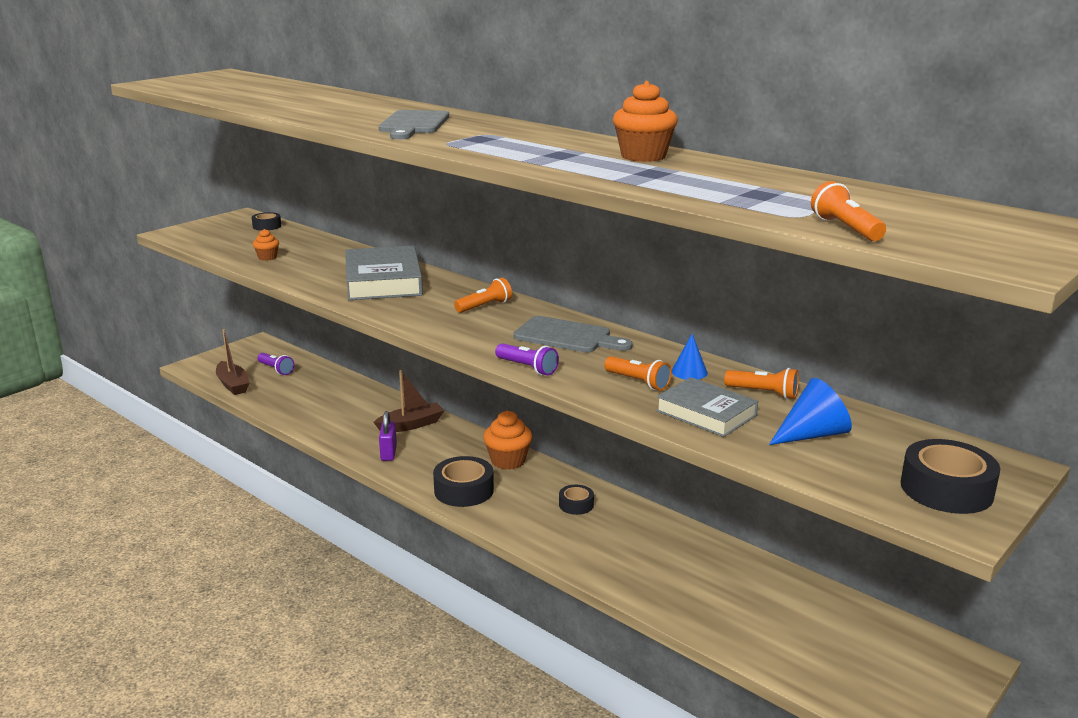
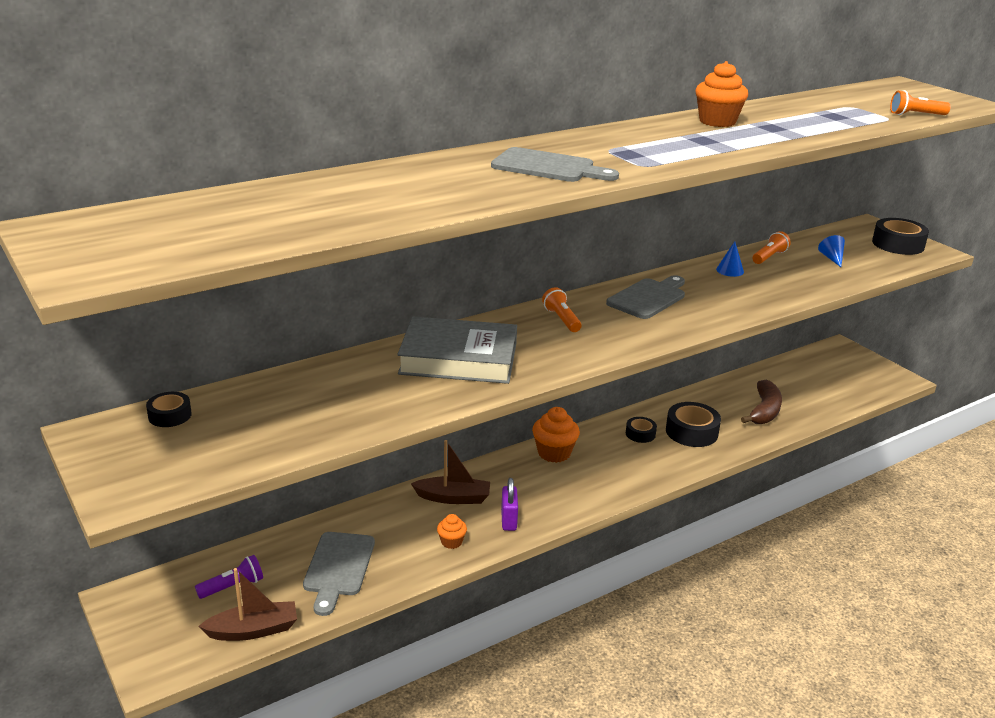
camera: 75 degrees left, 5 degrees up
(267, 257) = (317, 423): orange cupcake -> orange cupcake (451, 542)
(304, 398) = (338, 568): none -> grey cutting board
(388, 453) = (508, 520): purple padlock -> purple padlock turned 75 degrees clockwise
(411, 425) = (453, 498): brown boat -> brown boat turned 105 degrees clockwise
(464, 490) = (598, 485): black tape -> black tape (691, 432)
(527, 368) = (710, 323): purple flashlight -> none
(638, 382) = (745, 289): orange flashlight -> none
(695, 589) = (764, 411): none -> brown banana
(706, 413) = (799, 279): grey book -> none
(812, 434) = (831, 258): blue cone -> blue cone, size x0.64

